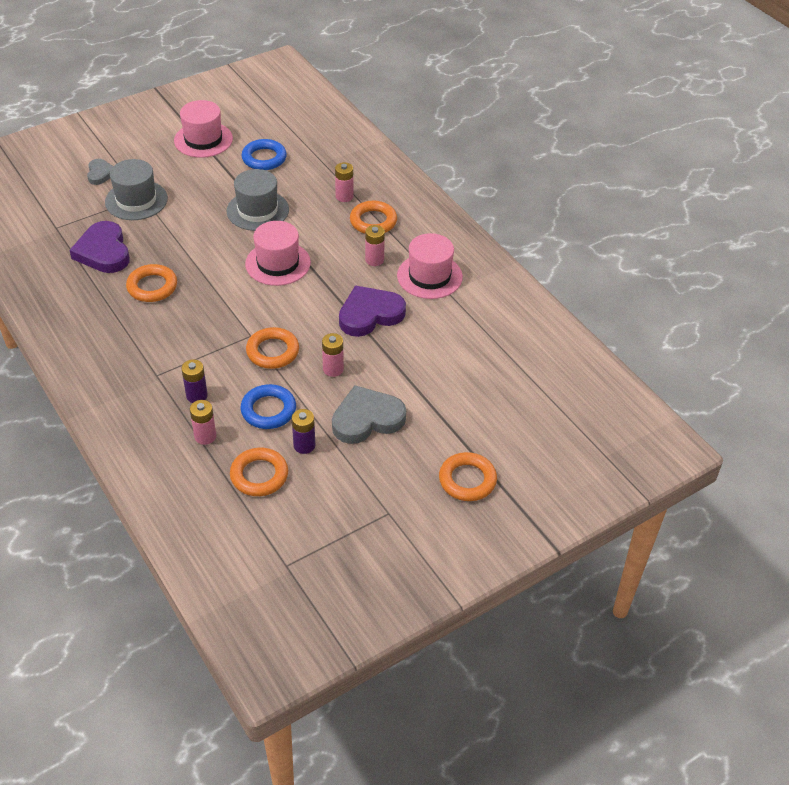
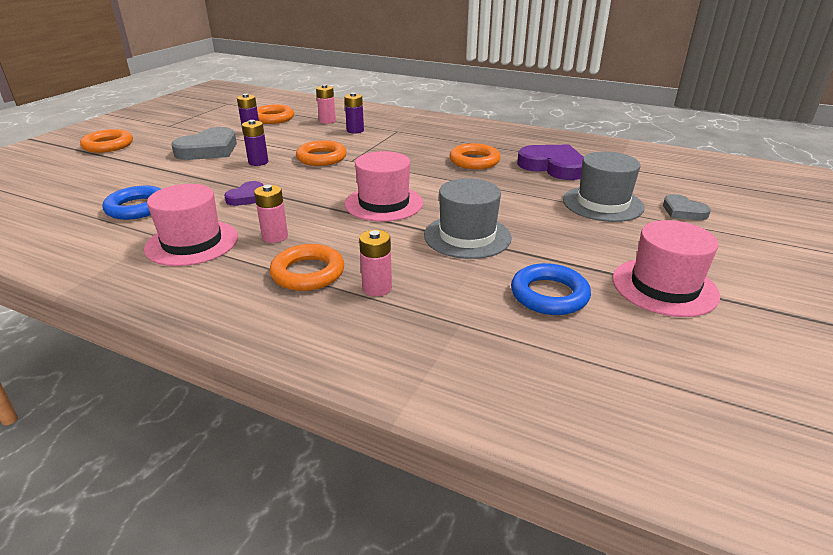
camera: 150 degrees right, 15 degrees down
(268, 410) = (293, 137): blue ring -> blue ring (137, 208)
(333, 369) = (258, 162): pink battery -> purple battery
(370, 314) = (247, 197): purple heart -> purple heart, size x0.55

